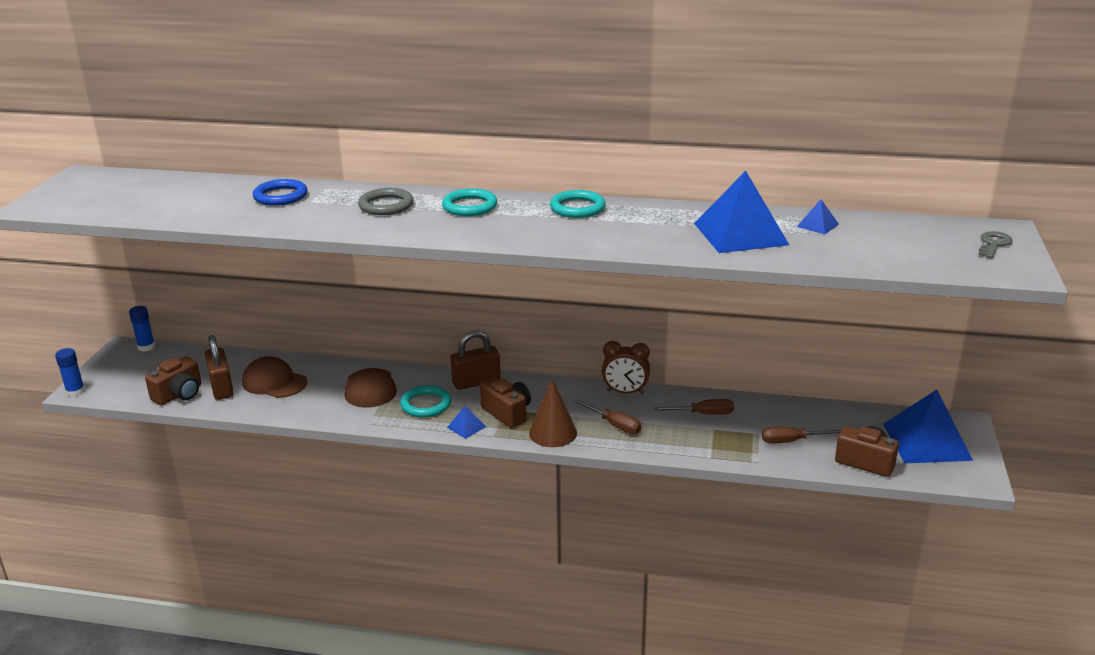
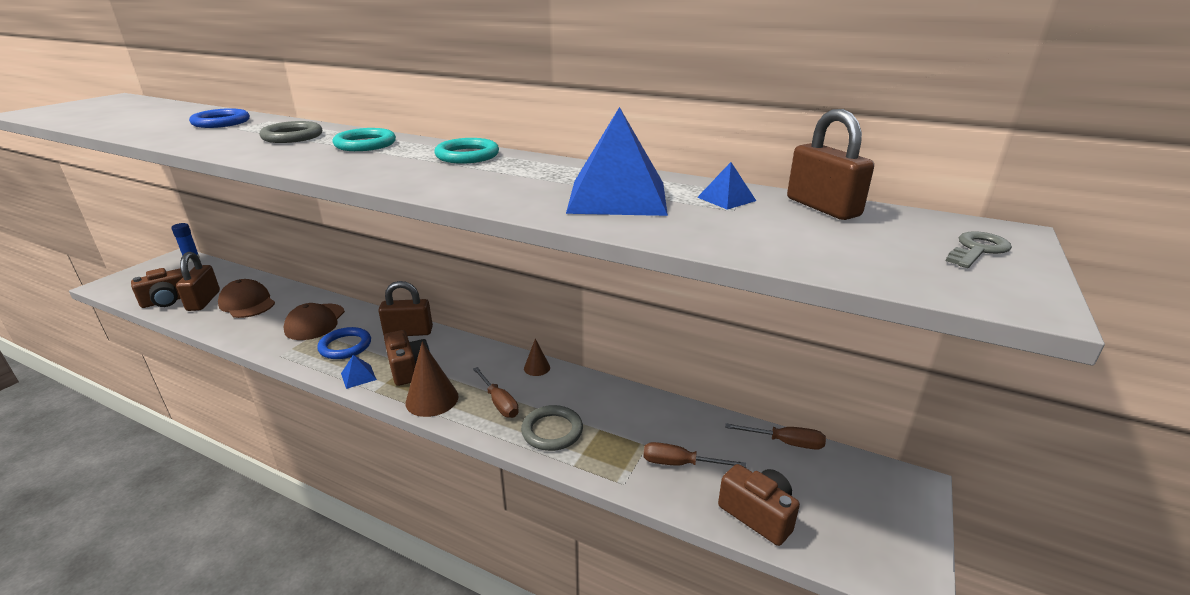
camera: 15 degrees right, 0 degrees up
(75, 392) = (100, 286): blue glue stick -> none
(426, 404) = (345, 346): turquoise ring -> blue ring
(625, 392) = (537, 368): brown clock -> brown cone
(676, 437) = (552, 431): none -> grey ring
(703, 414) = (600, 408): brown screwdriver -> brown screwdriver (785, 442)
(886, 224) = (822, 207): none -> brown padlock
(926, 441) = (851, 501): blue pyramid -> none

